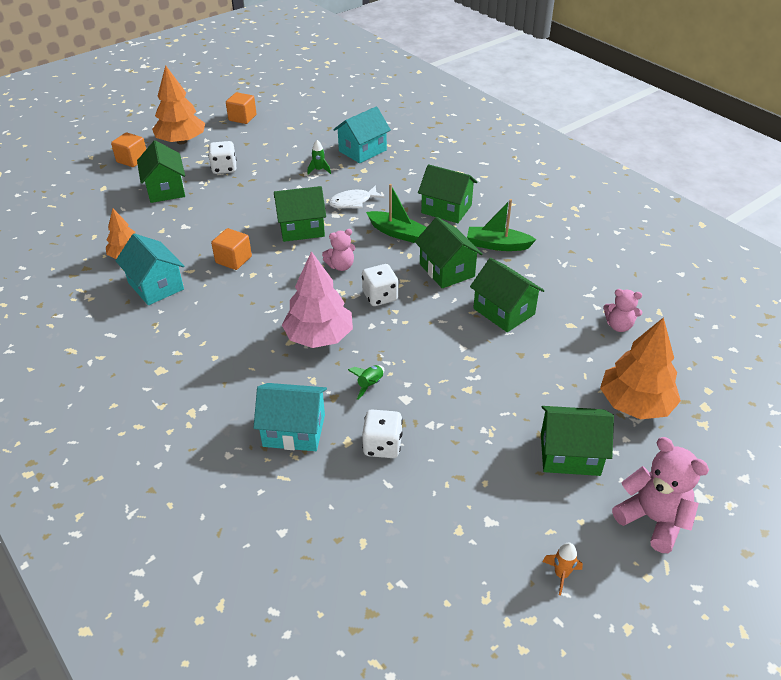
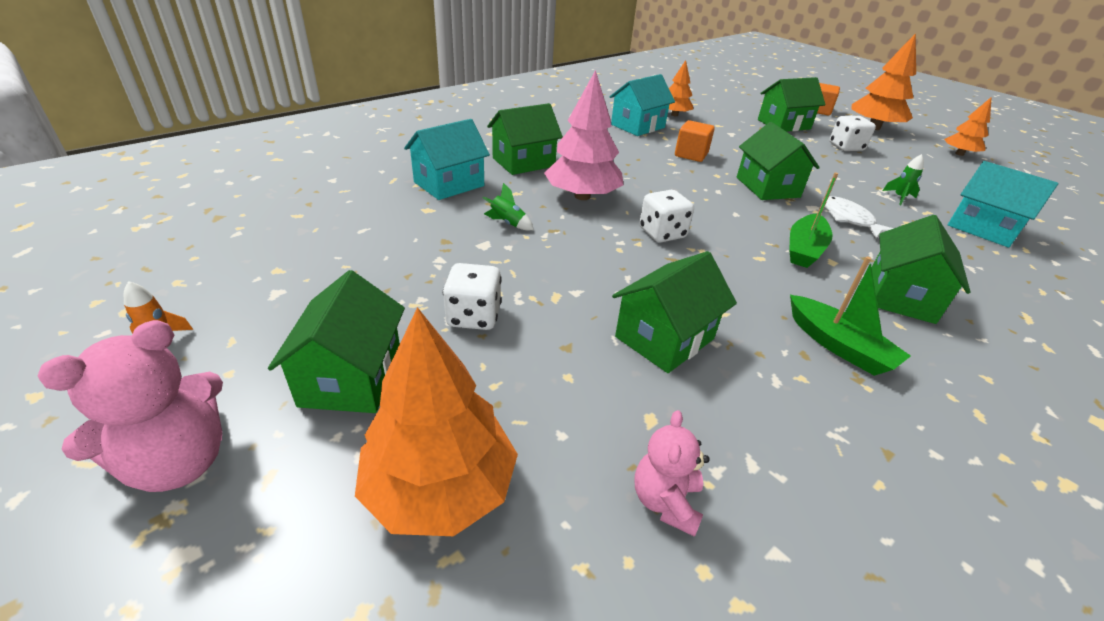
camera: 85 degrees right, 5 degrees down
(242, 118) = (959, 154): orange cube -> orange tree
(294, 430) = (449, 184): turquoise house -> turquoise house turned 45 degrees clockwise
(341, 266) = (710, 209): pink teddy bear -> none
(382, 445) = (416, 228): white dice -> white dice (474, 316)
(447, 270) = (742, 288): green house -> green house (523, 162)
(497, 245) = (839, 346): green boat -> green boat turned 135 degrees clockwise

